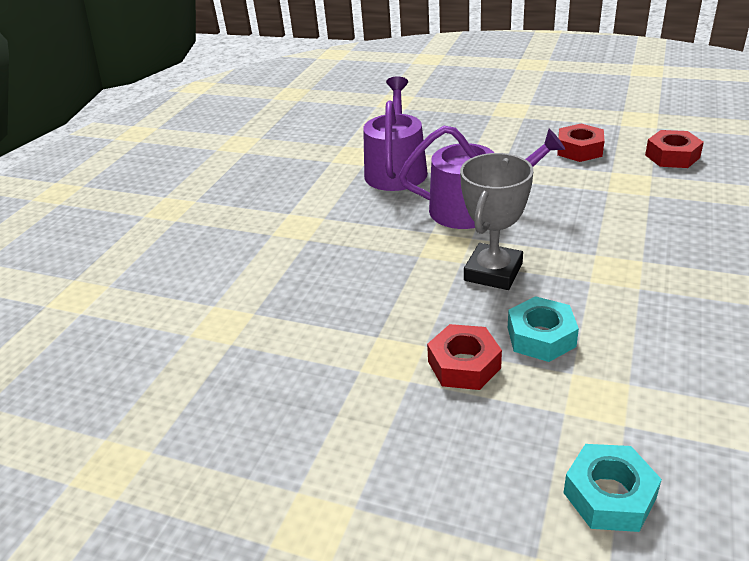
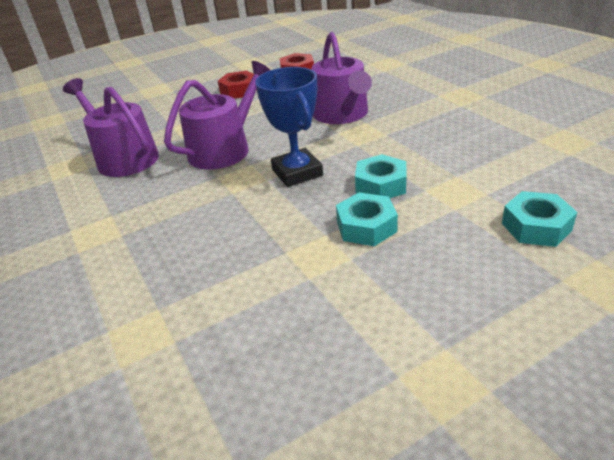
camera: 50 degrees left, 0 degrees up
(464, 365) = (366, 227): red nut -> turquoise nut
(493, 272) = (297, 172): grey trophy -> blue trophy
(633, 236) = (342, 114): none -> purple watering can

